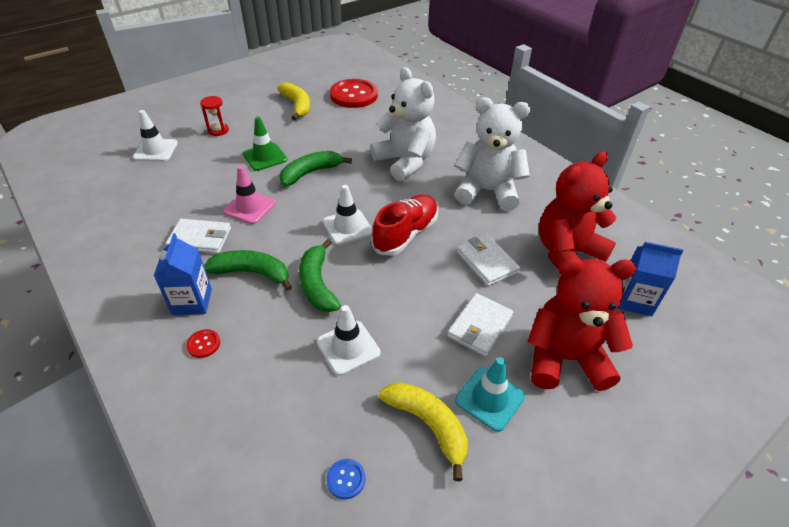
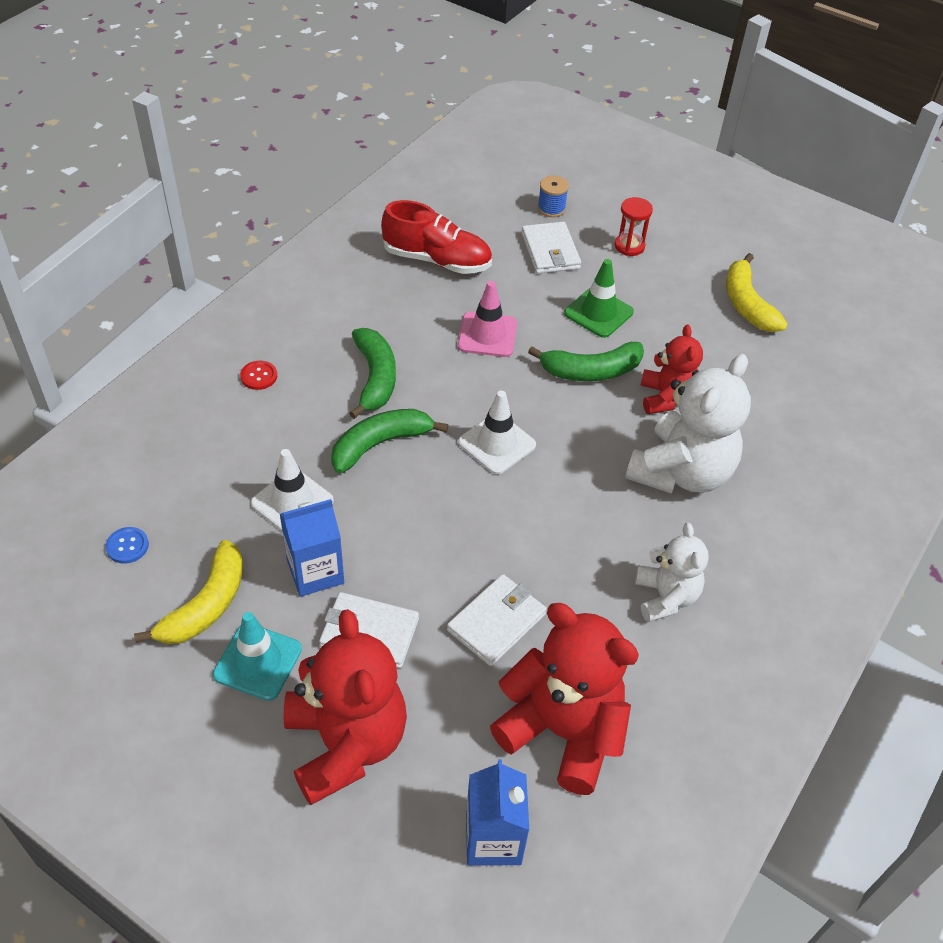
camera: 70 degrees right, 5 degrees up
(156, 150) = (551, 208): white traffic cone -> blue spool
(192, 301) = (313, 344): blue carton -> blue carton (315, 572)
(200, 238) = (411, 312): white wallet -> white wallet (550, 251)
(297, 106) = (747, 304): yellow banana -> yellow banana turned 120 degrees clockwise
(310, 173) = (591, 371): green banana -> green banana turned 135 degrees clockwise
(348, 152) = (666, 398): none -> red teddy bear
(354, 95) = (827, 361): red button -> none
(405, 234) = (512, 512): red shoe -> red shoe (437, 260)
(487, 191) = (665, 597): white teddy bear -> white teddy bear, size x0.59

